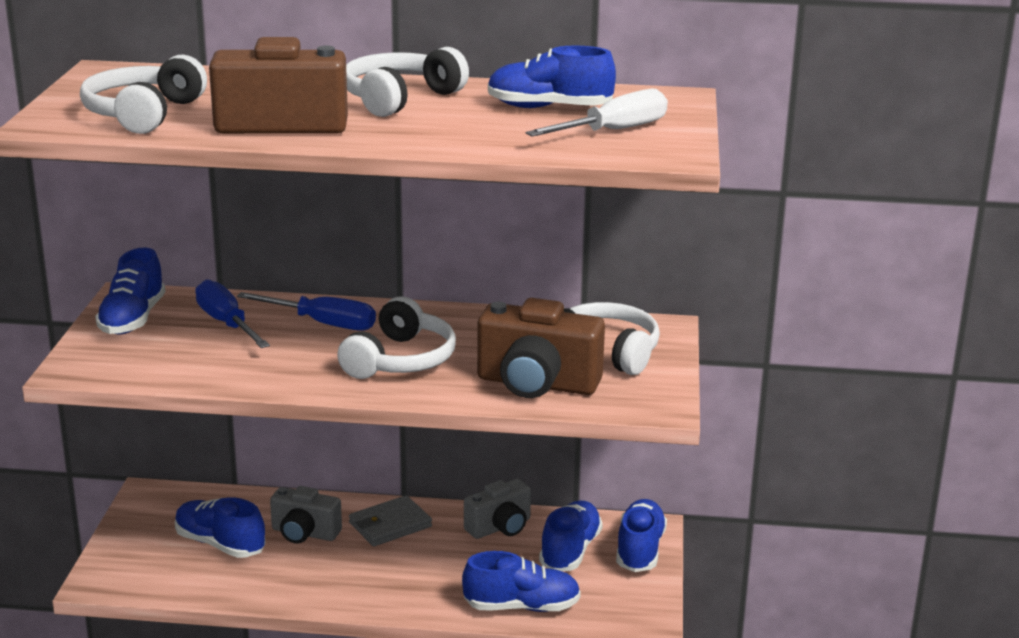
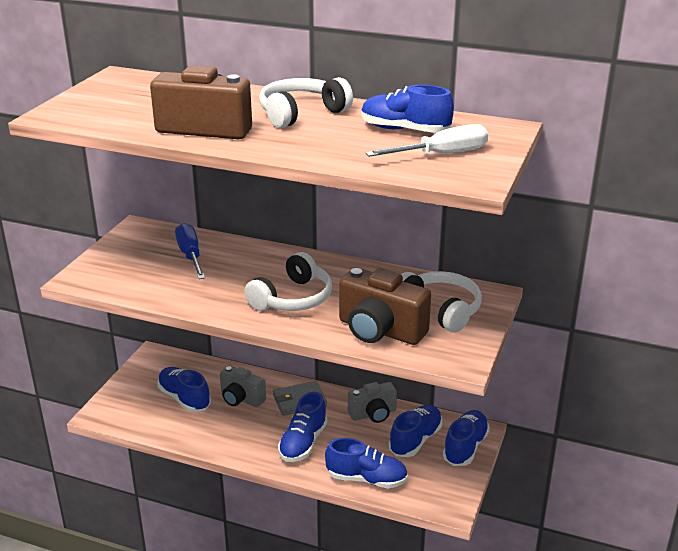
camera: 15 degrees right, 5 degrees up
(132, 319) = (132, 245): blue shoe -> blue shoe (303, 443)
(144, 114) = (120, 112): white headphones -> none
(323, 323) = (253, 263): blue screwdriver -> none

